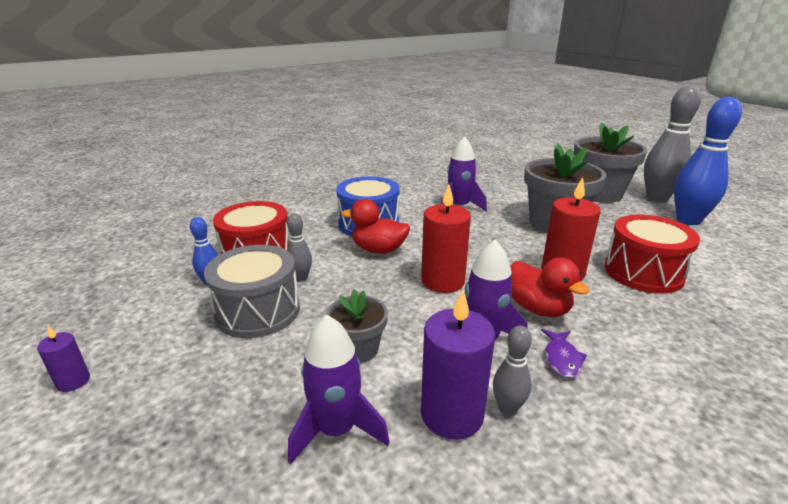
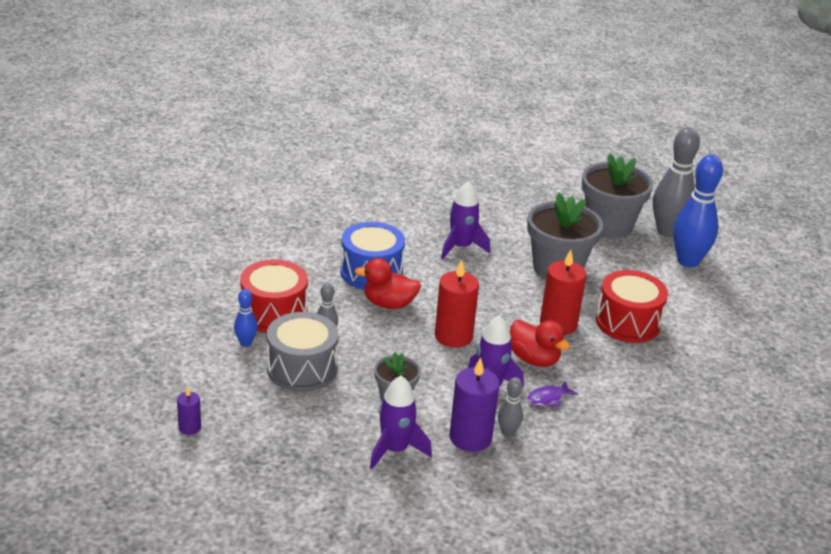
camera: 10 degrees left, 5 degrees up
(562, 358) = (548, 398): purple fish -> purple fish turned 60 degrees clockwise

